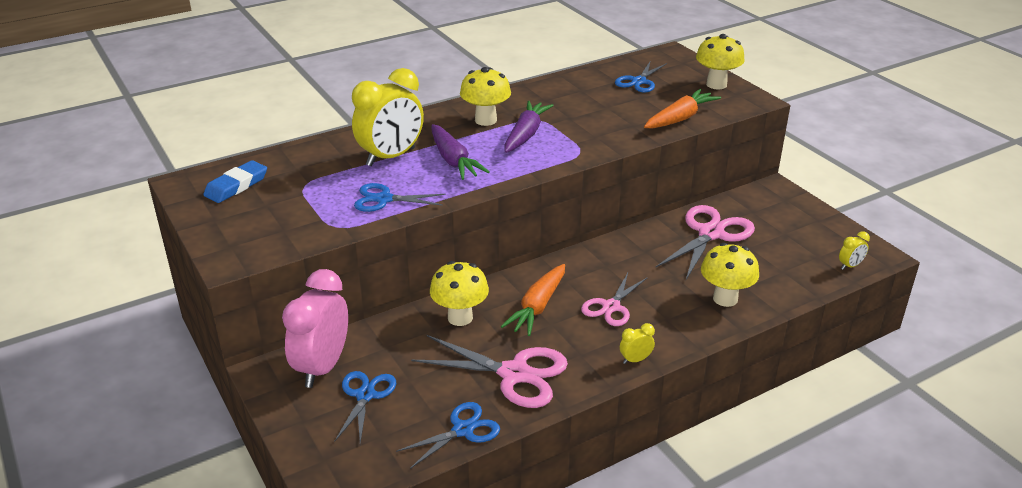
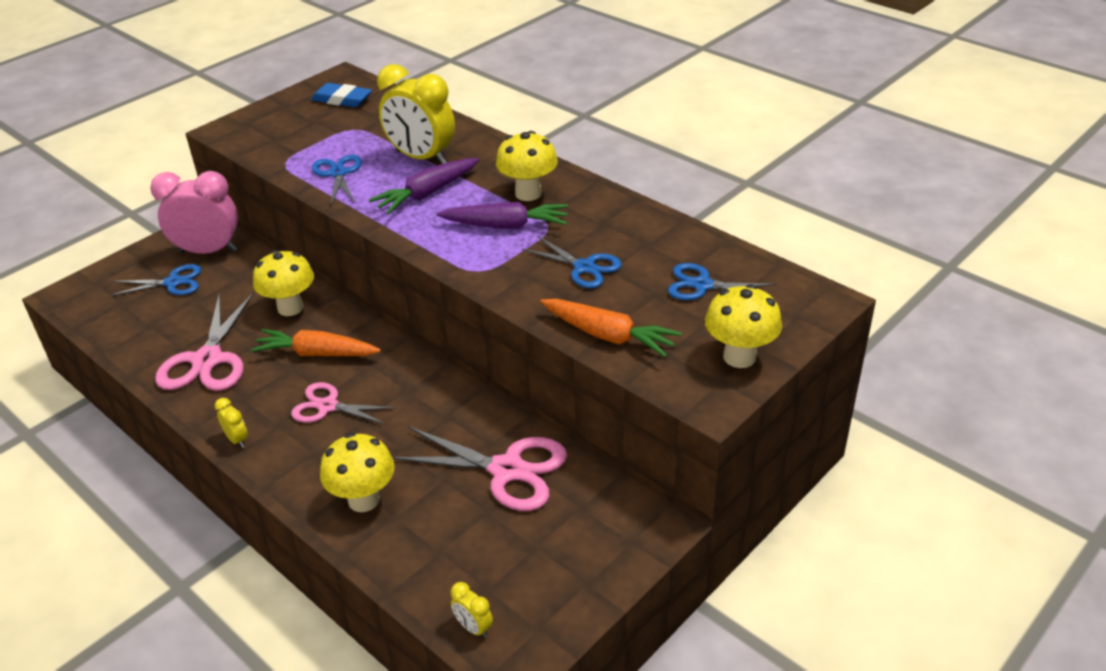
camera: 75 degrees right, 5 degrees up
(463, 430) = (128, 346): blue scissors -> blue scissors (584, 267)

